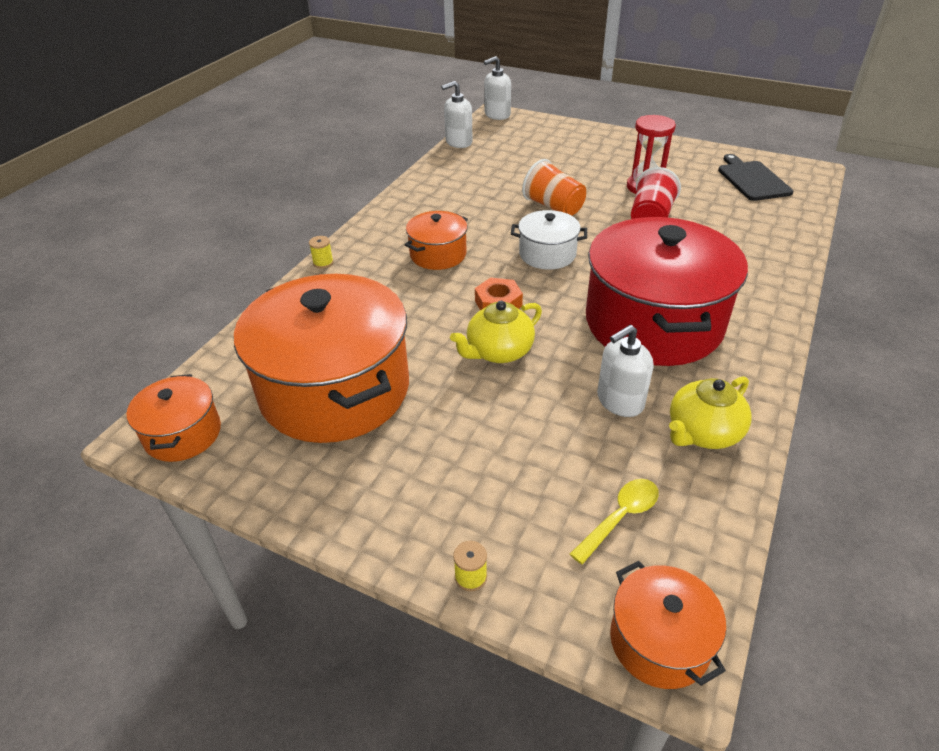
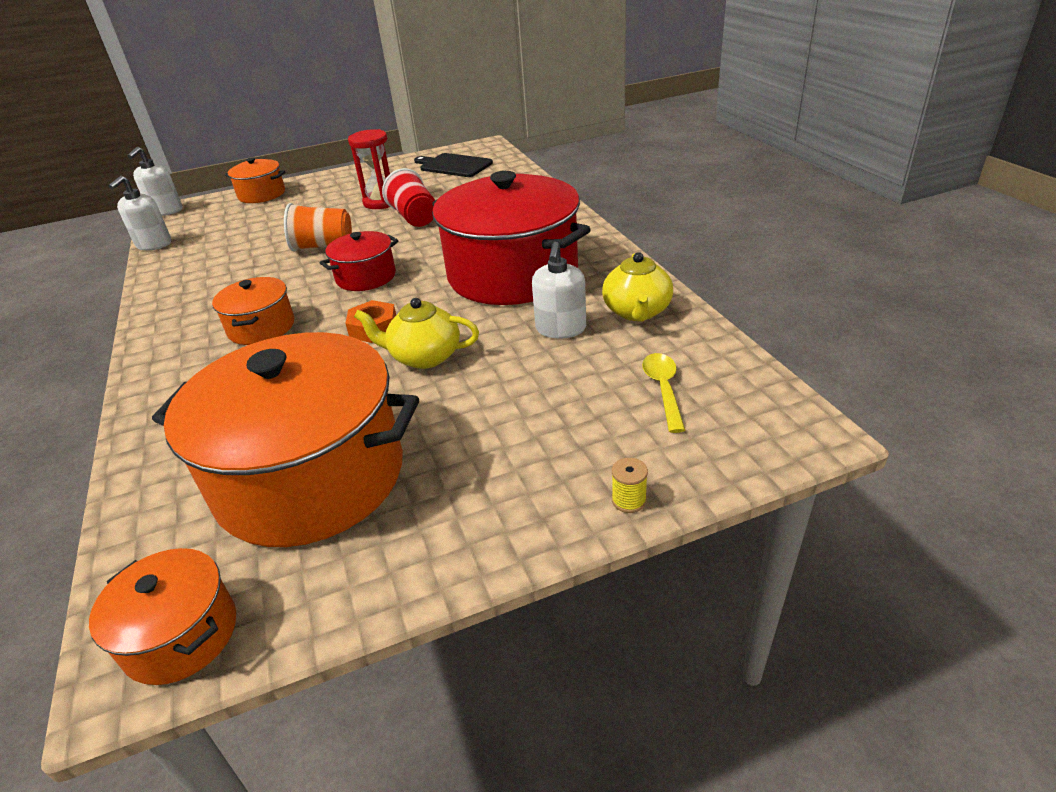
camera: 45 degrees left, 5 degrees down
(323, 263) = (136, 399): yellow spool -> none
(498, 352) = (424, 357): yellow teapot -> yellow teapot turned 90 degrees clockwise
(547, 254) = (366, 277): white pot -> red pot
(659, 641) = (785, 432): orange pot -> orange pot (262, 194)

